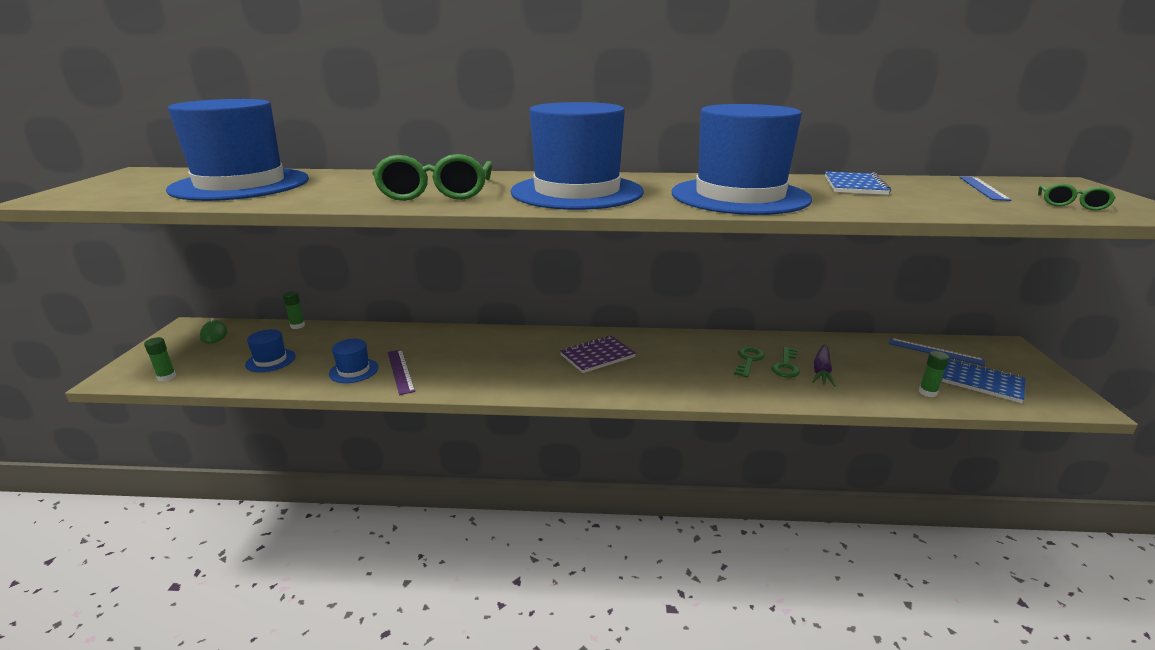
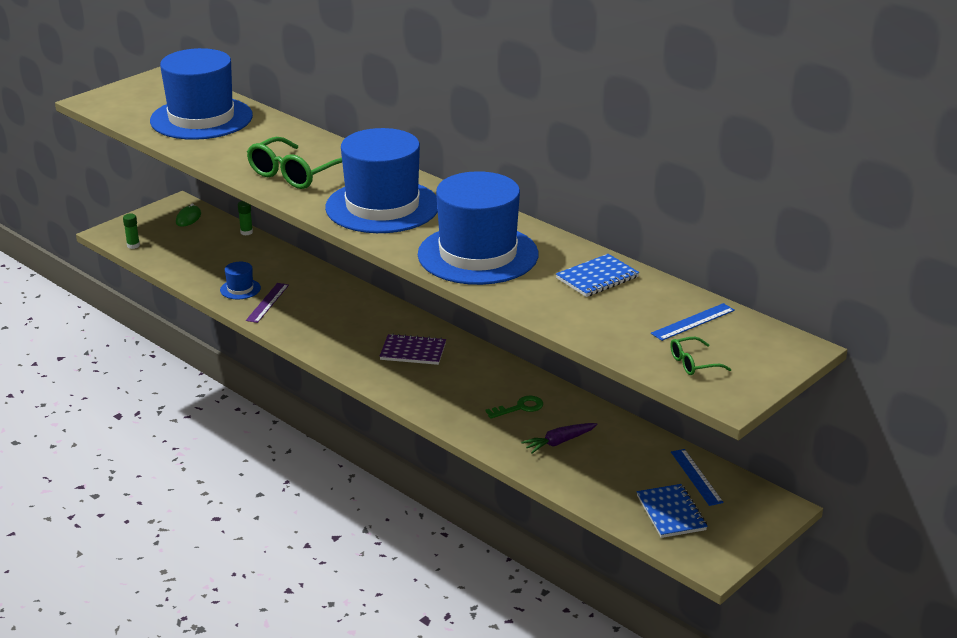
camera: 40 degrees right, 5 degrees up
(270, 360) = (201, 257): blue hat -> none
(786, 366) = (540, 425): green key -> none
(927, 392) = (605, 495): green glue stick -> none

